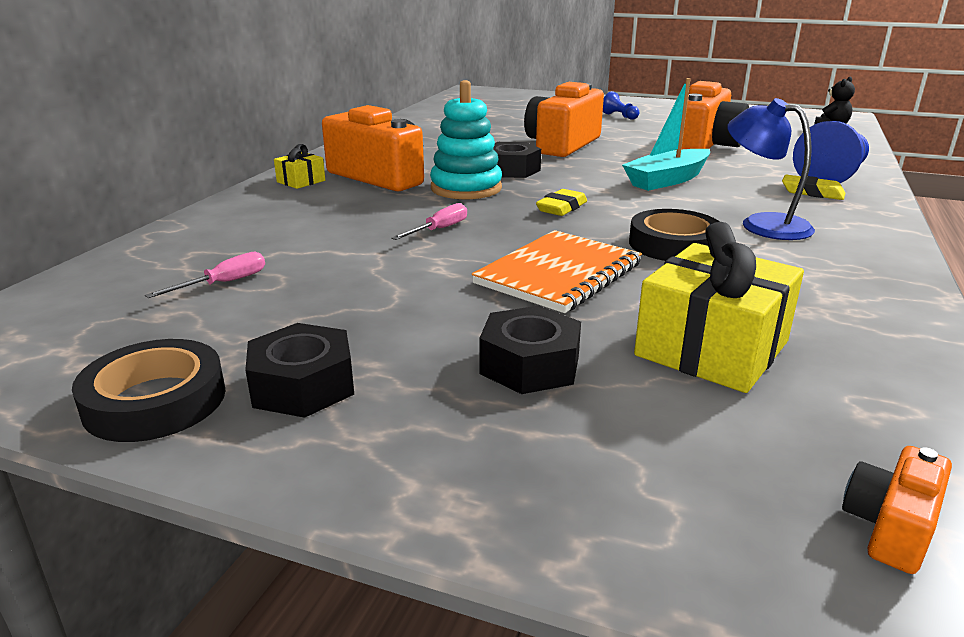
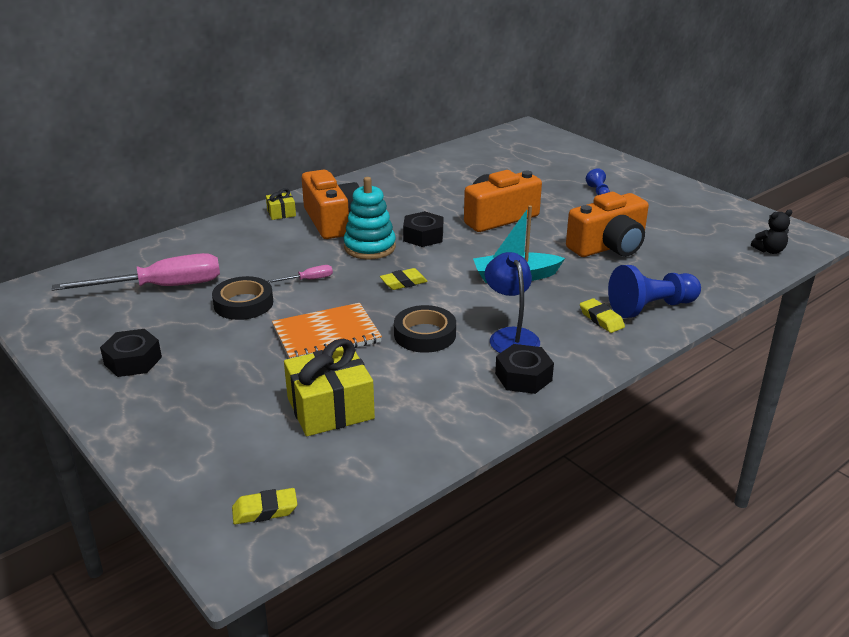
camera: 30 degrees right, 5 degrees up
(155, 400) = (74, 348): black tape -> black tape (243, 303)
(224, 283) = (161, 287): pink screwdriver -> pink screwdriver, size x2.32
(530, 365) = (235, 385): black nut -> black nut (523, 377)
(890, 527) = (265, 510): orange camera -> yellow eraser

